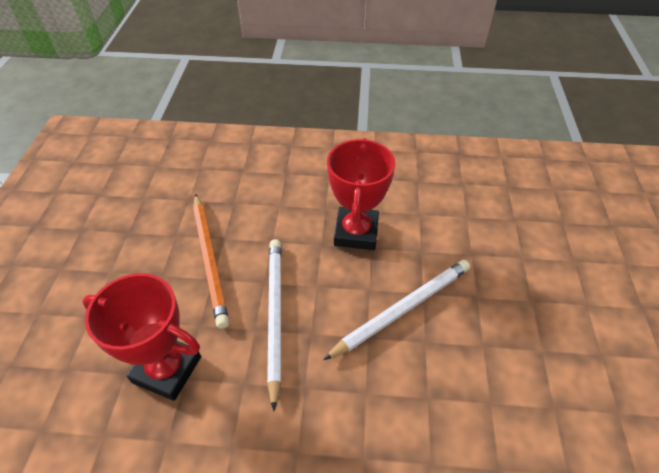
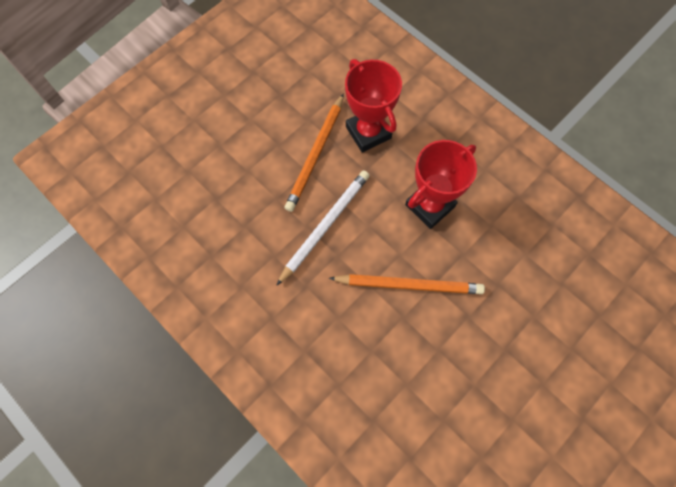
camera: 40 degrees right, 20 degrees up
(167, 369) = (239, 213): red trophy -> red trophy (368, 132)
(402, 309) = (409, 284): white pencil -> orange pencil

